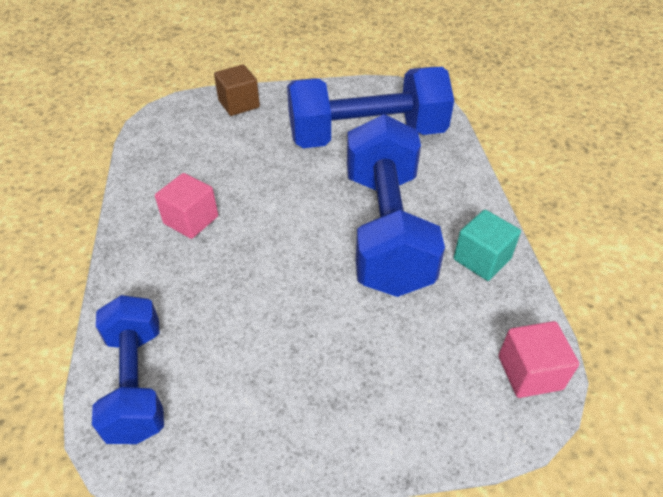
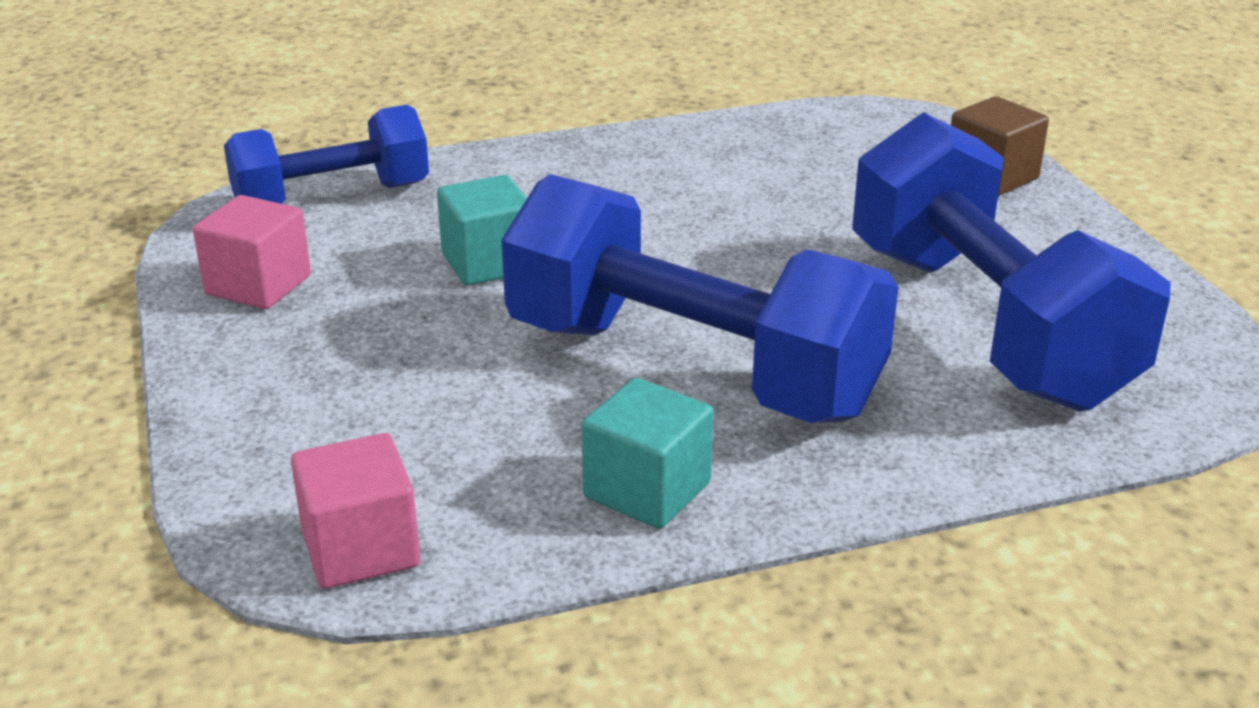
camera: 80 degrees right, 15 degrees down
(191, 220) = (645, 184): pink cube -> pink cube (258, 285)
(259, 300) = (488, 263): none -> turquoise cube
(386, 230) = (691, 368): blue dumbbell -> blue dumbbell turned 45 degrees clockwise

